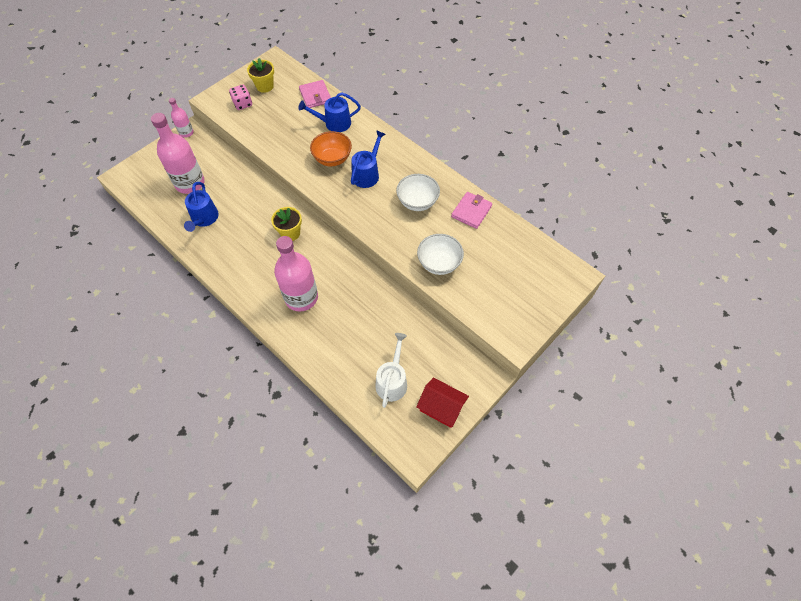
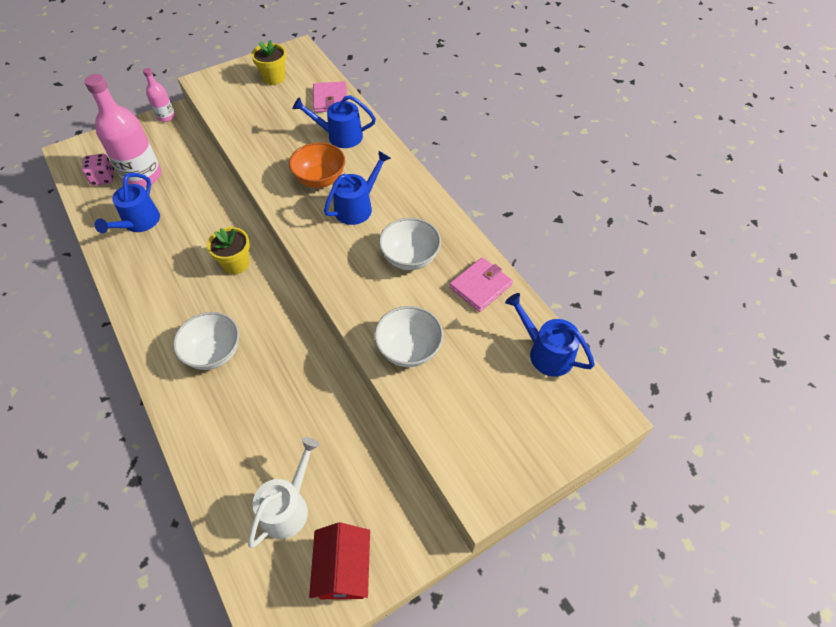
camera: 15 degrees right, 5 degrees down
(242, 104) = (238, 93): pink dice -> pink dice (103, 178)
(301, 297) = (214, 353): pink bottle -> white bowl
(441, 407) = (343, 569): red house -> red house turned 45 degrees clockwise
(527, 245) = (546, 352): none -> blue watering can

